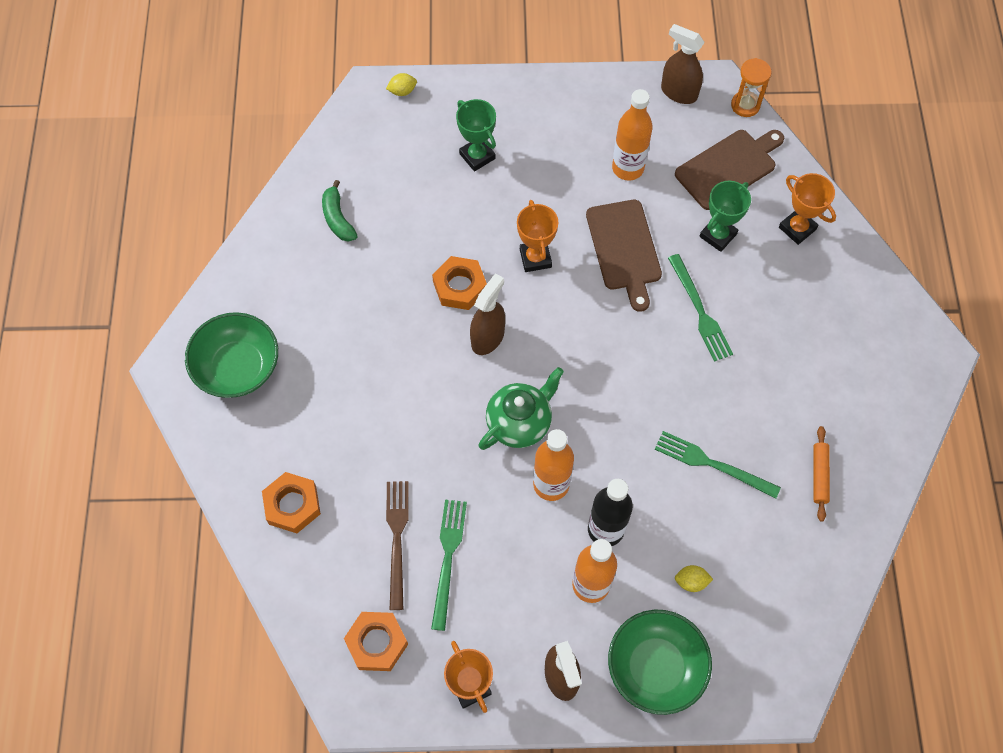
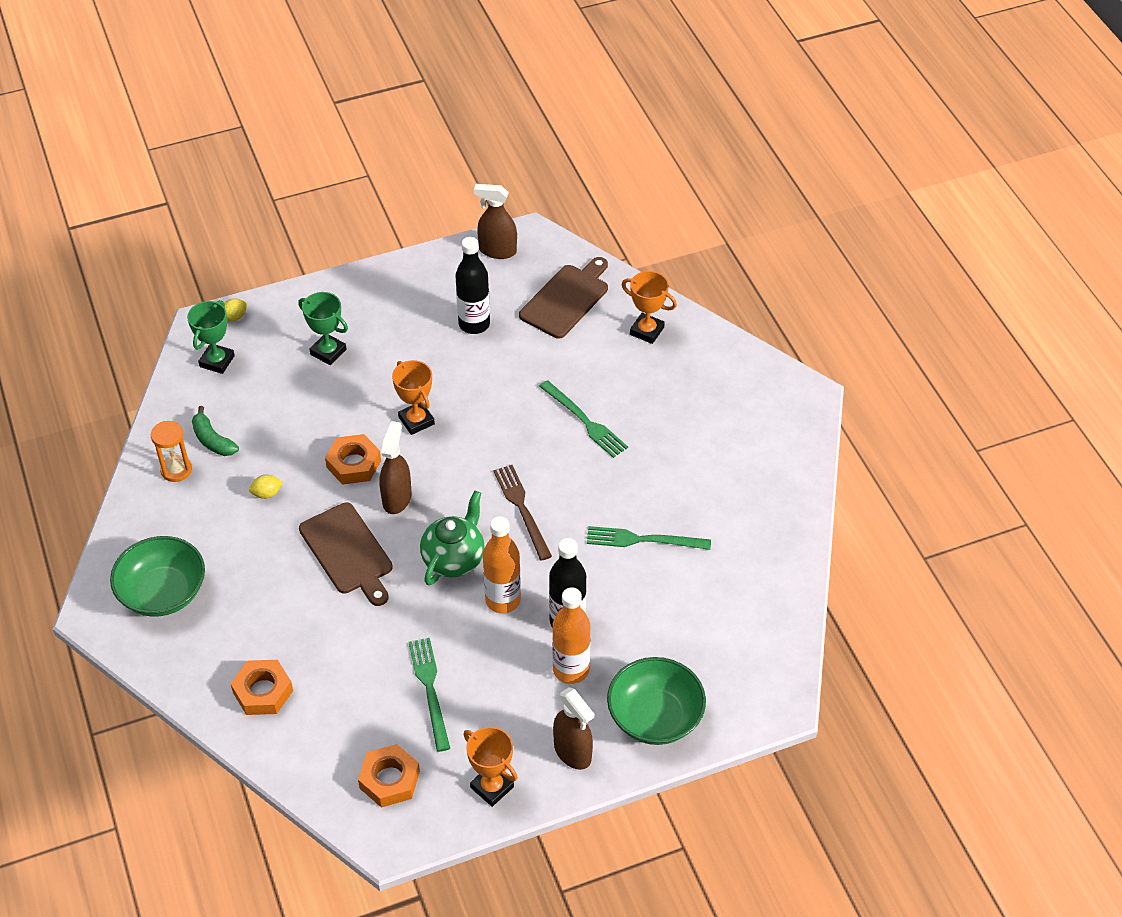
camera: 20 degrees left, 15 degrees down
(397, 539) = (375, 688): brown fork -> brown fork (522, 509)
(624, 249) = (496, 390): brown cutting board -> brown cutting board (348, 552)
(628, 168) = (474, 324): orange bottle -> black bottle
(691, 581) = (660, 639): yellow lemon -> yellow lemon (267, 493)
(718, 235) = (577, 356): green trophy -> green trophy (217, 361)
(745, 105) = (562, 245): orange hourglass -> orange hourglass (176, 470)
(819, 475) = (741, 520): orange rolling pin -> none

